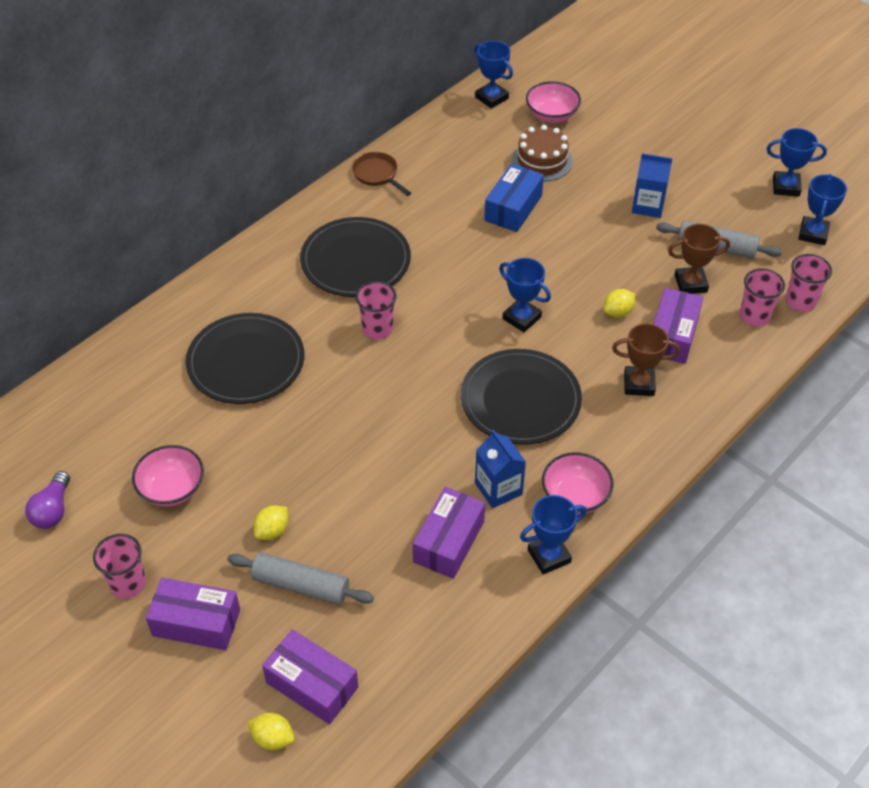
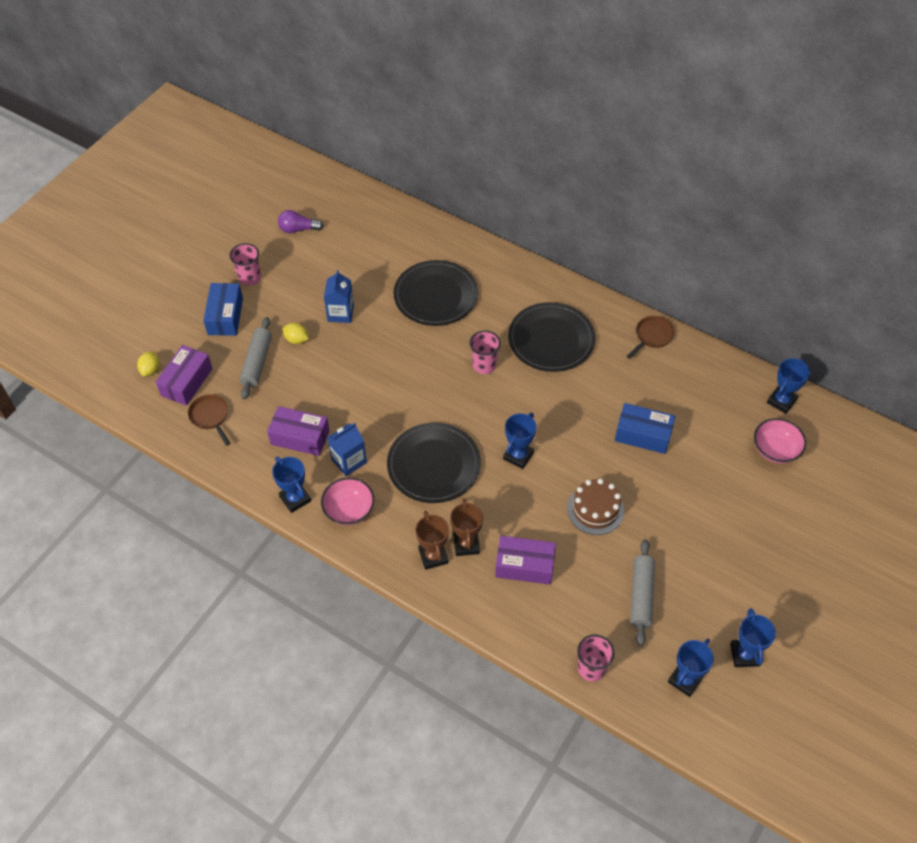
camera: 80 degrees right, 5 degrees up
(172, 489) = (322, 281): pink bowl -> none
(196, 622) = (225, 316): purple box -> blue box
(387, 654) = (210, 417): none -> brown pan
(542, 160) = (710, 449): brown cake -> brown cake (595, 509)
(618, 312) = (541, 523): yellow lemon -> none
(648, 206) = (679, 537): blue carton -> blue carton (340, 313)
(690, 283) = (589, 577): brown trophy -> brown trophy (433, 556)
(754, 316) = (563, 630): pink cup -> none
(813, 234) = (685, 680): blue trophy -> blue trophy turned 60 degrees counterclockwise

